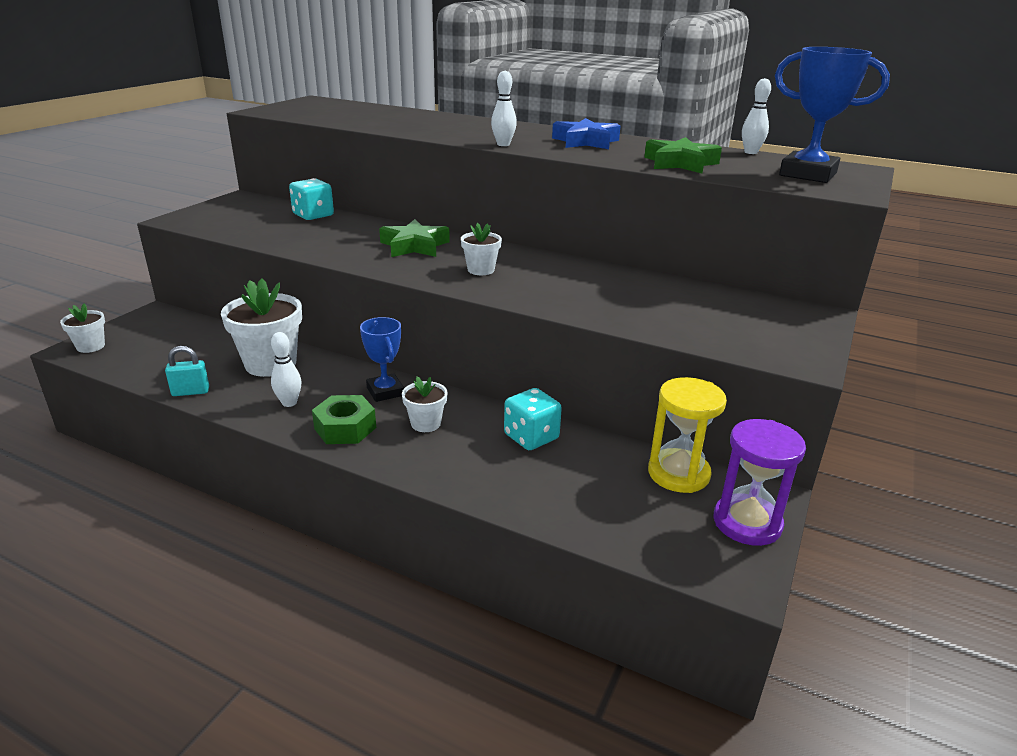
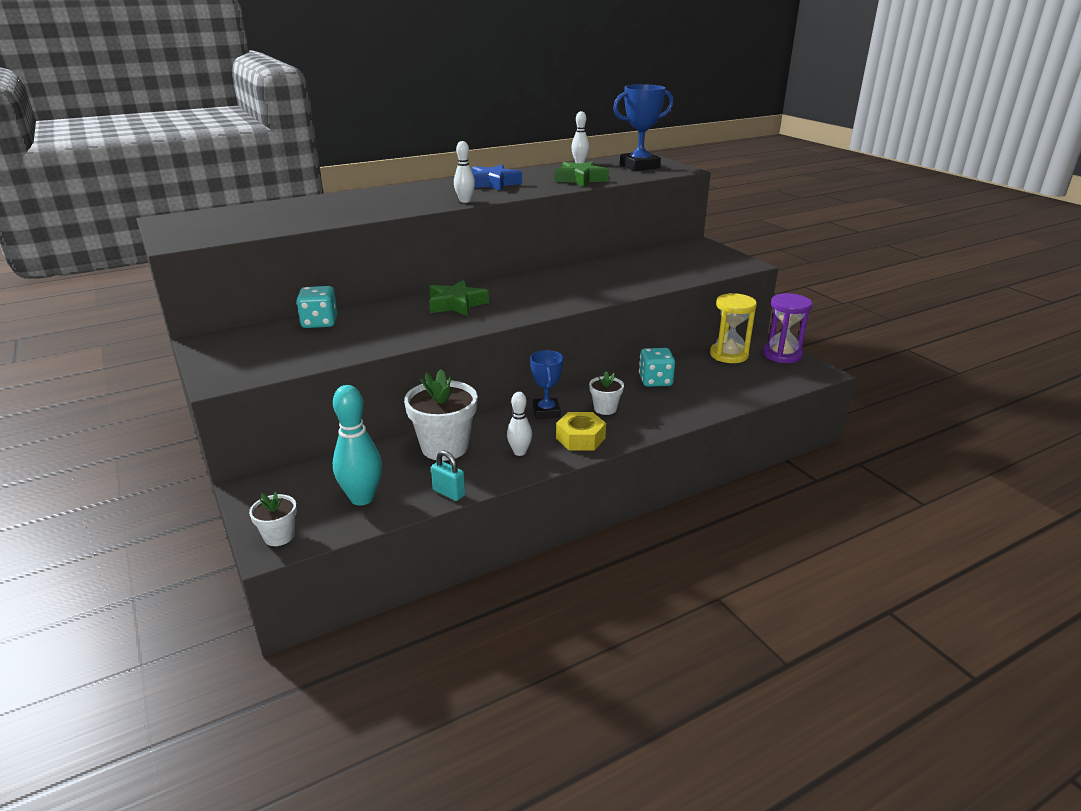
camera: 55 degrees left, 0 degrees up
(161, 358) = (362, 498): none -> turquoise bowling pin
(190, 392) = (449, 493): turquoise padlock -> turquoise padlock turned 75 degrees counterclockwise
(345, 428) = (580, 438): green nut -> yellow nut
(385, 391) = (546, 411): blue trophy -> blue trophy turned 75 degrees clockwise
(481, 270) = (534, 296): white flower pot -> none

